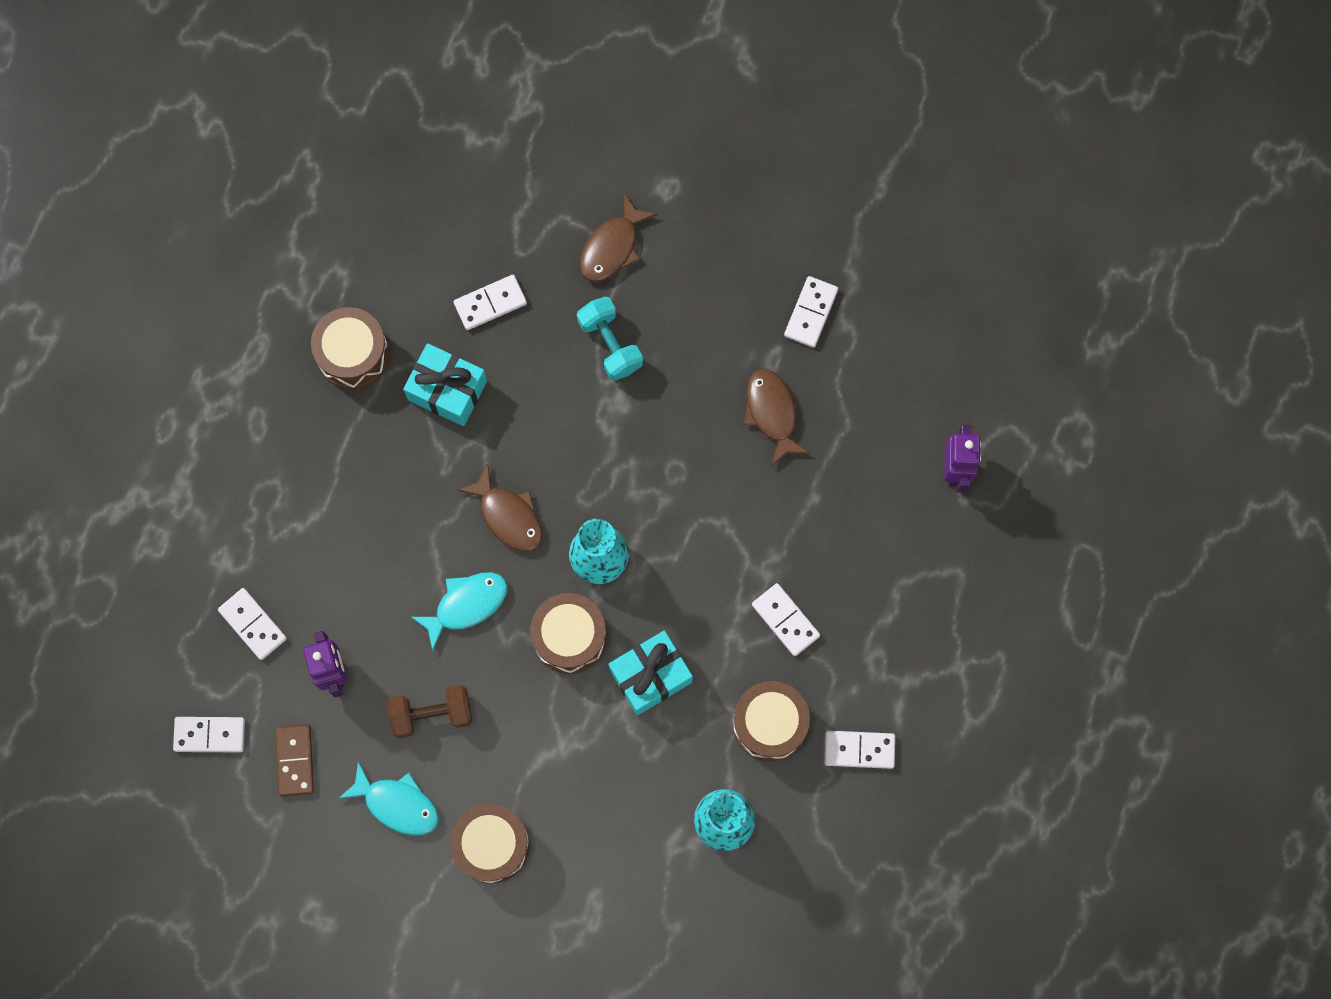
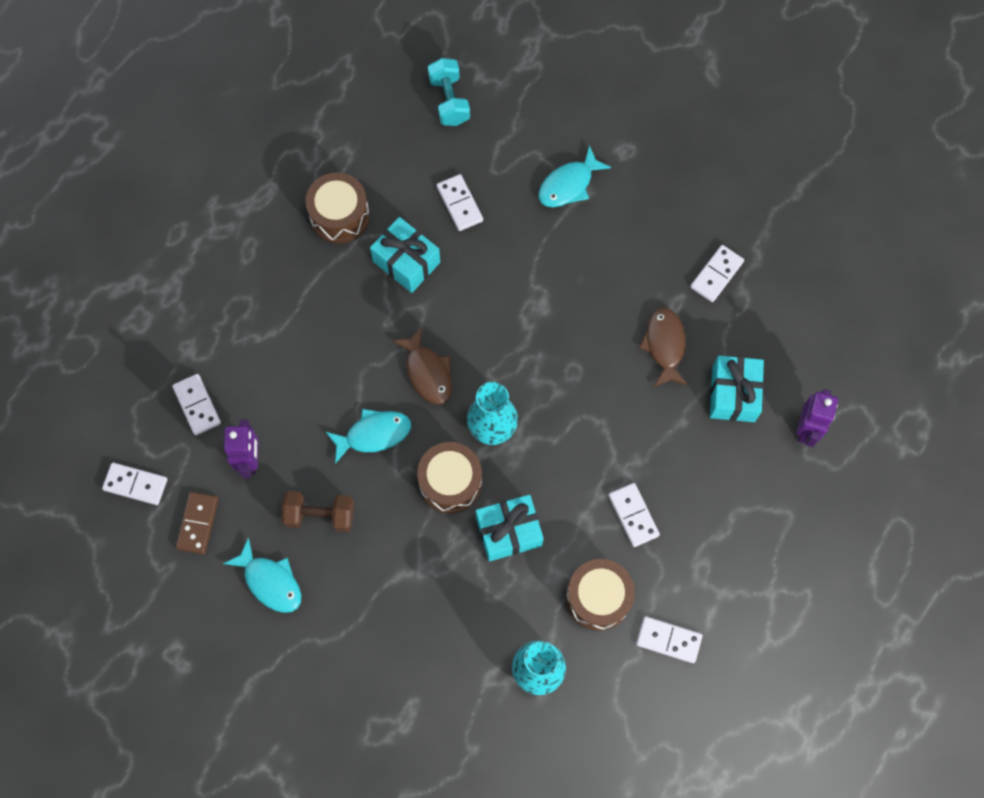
camera: 15 degrees right, 5 degrees down
(490, 303) = (459, 204): white domino -> white domino turned 75 degrees clockwise
(492, 845) = (338, 637): brown drum -> none
(610, 344) = (547, 259): turquoise dumbbell -> turquoise dumbbell (449, 100)
(612, 247) = (569, 184): brown fish -> turquoise fish
(863, 450) = (733, 394): none -> turquoise gift

